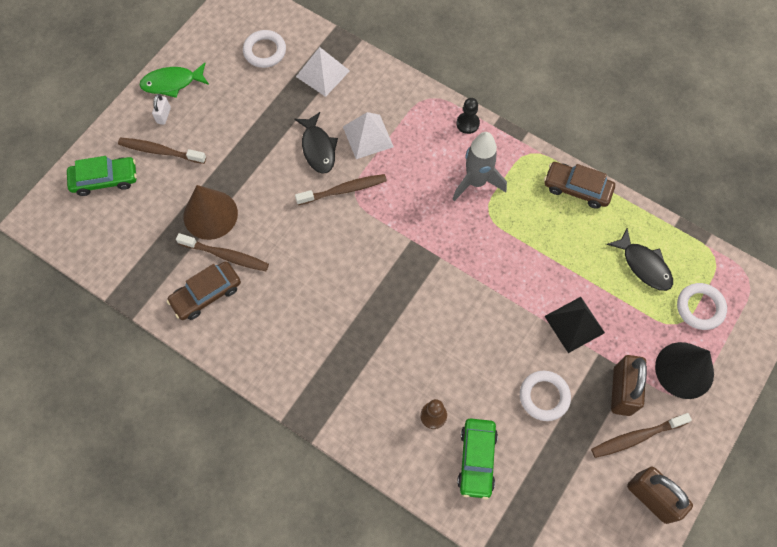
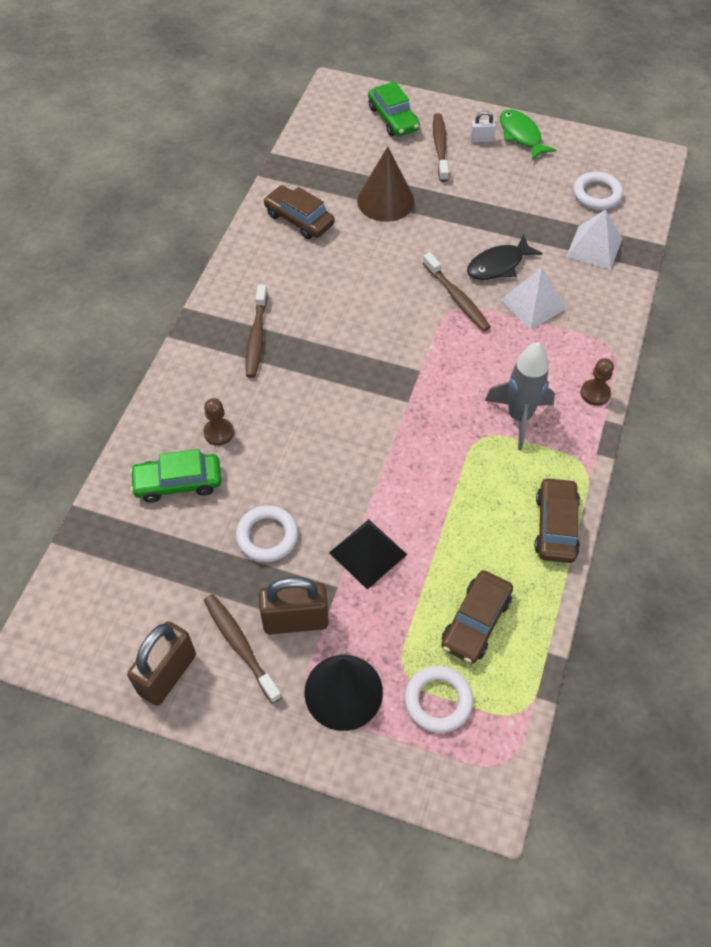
camera: 75 degrees right, 10 degrees down
(226, 255) = (345, 223): brown toothbrush -> brown toothbrush (256, 337)
(467, 123) = (595, 393): black pawn -> brown pawn
(644, 265) = (476, 622): black fish -> brown car

